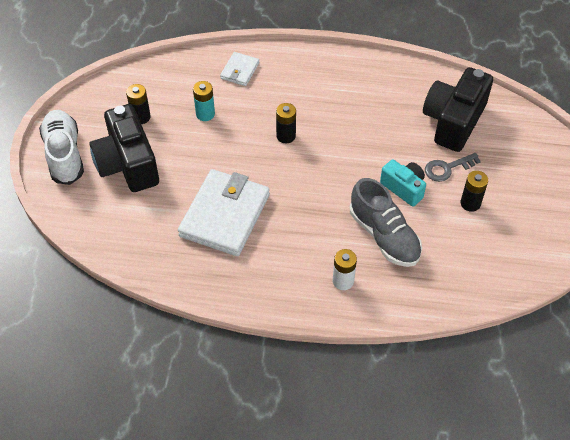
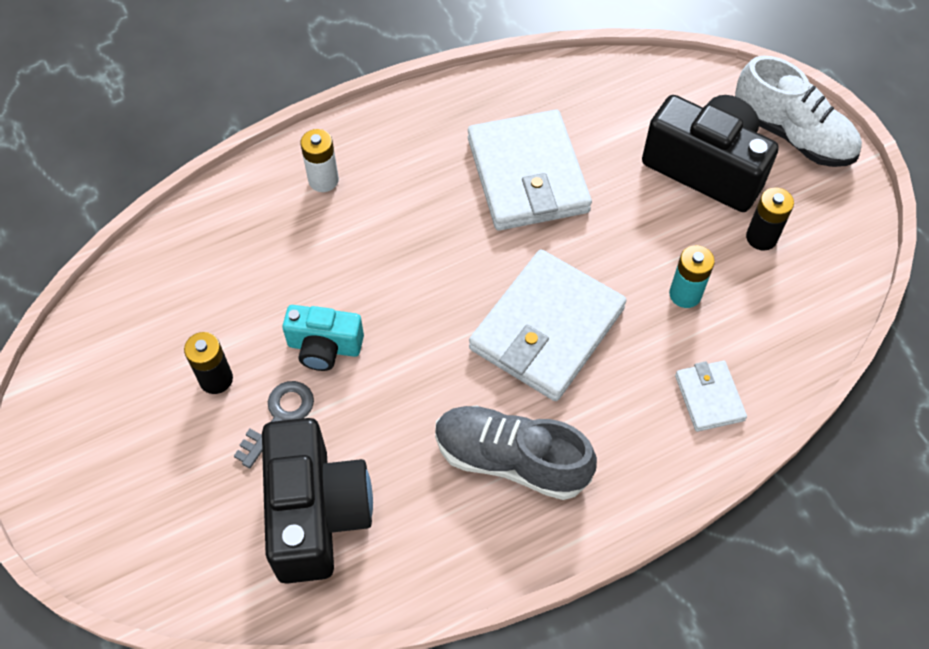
camera: 145 degrees right, 5 degrees up
(286, 136) = (546, 329): black battery -> white wallet
(384, 236) = (308, 263): grey shoe -> grey shoe (511, 460)

